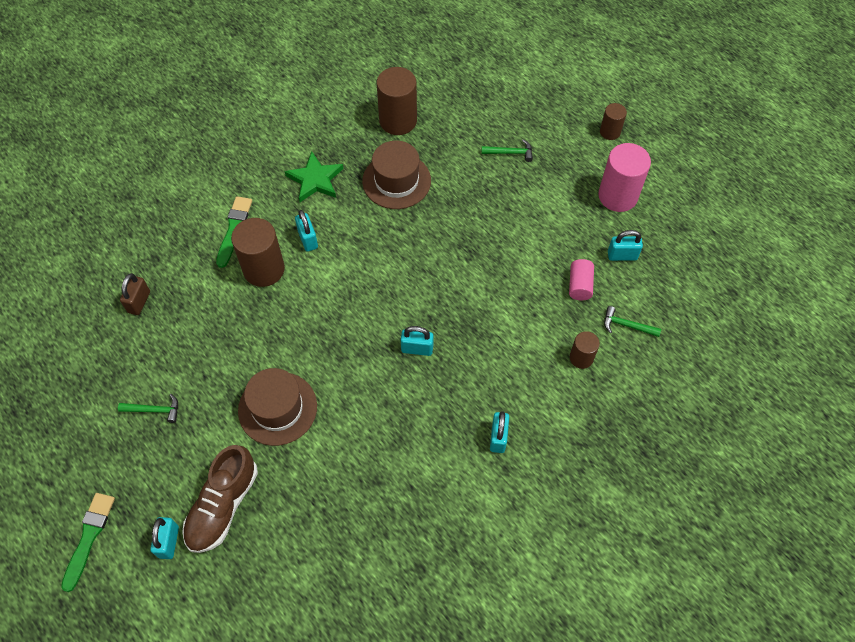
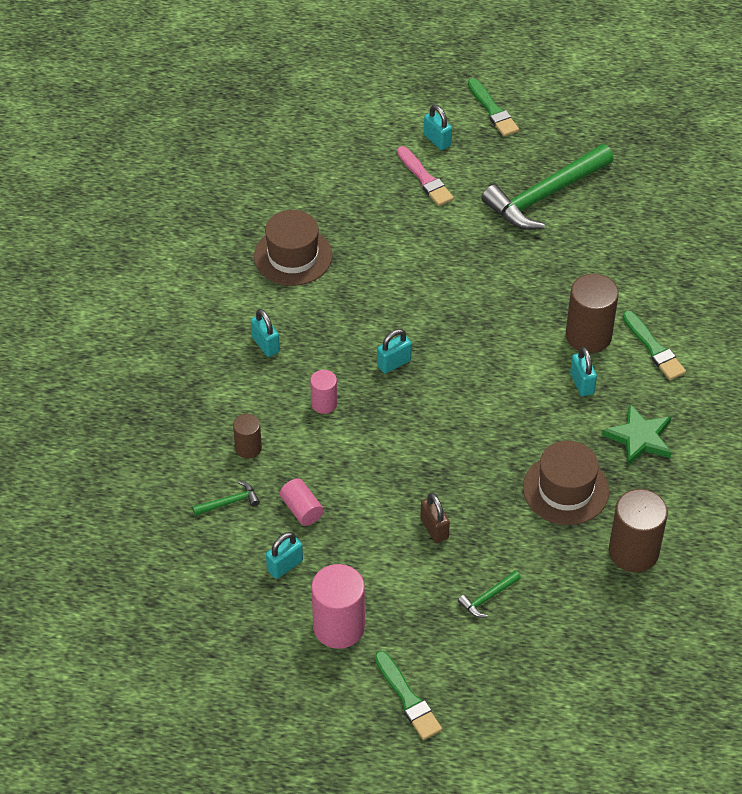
camera: 140 degrees right, 10 degrees down
(139, 302) = (653, 248): brown padlock -> brown padlock (434, 528)
(154, 410) = (544, 195): green hammer -> green hammer, size x2.44
(223, 505) = (425, 179): brown shoe -> pink brush
(277, 408) = (456, 254): brown hat -> brown hat (293, 256)
(308, 239) = (582, 383): turquoise padlock -> turquoise padlock turned 45 degrees clockwise
(497, 353) = (324, 403): none -> pink cylinder
(610, 132) = (408, 699): brown cylinder -> green brush

